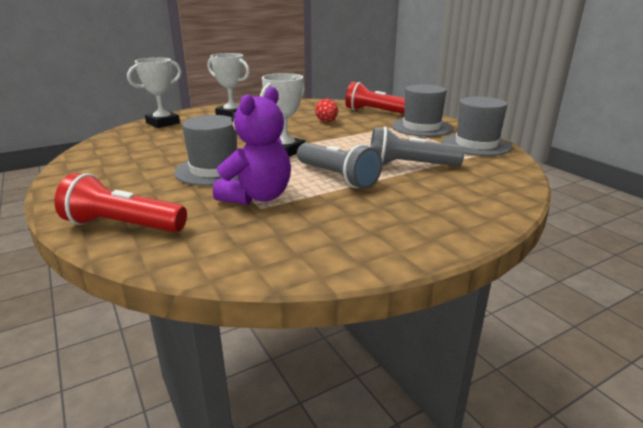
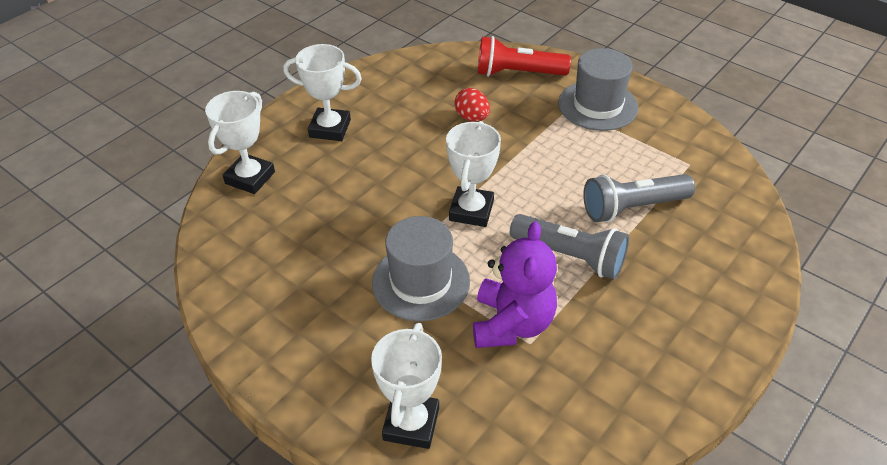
camera: 20 degrees left, 20 degrees up
(123, 225) = (411, 423): red flashlight -> white trophy
(476, 144) = (679, 136): grey hat -> none

